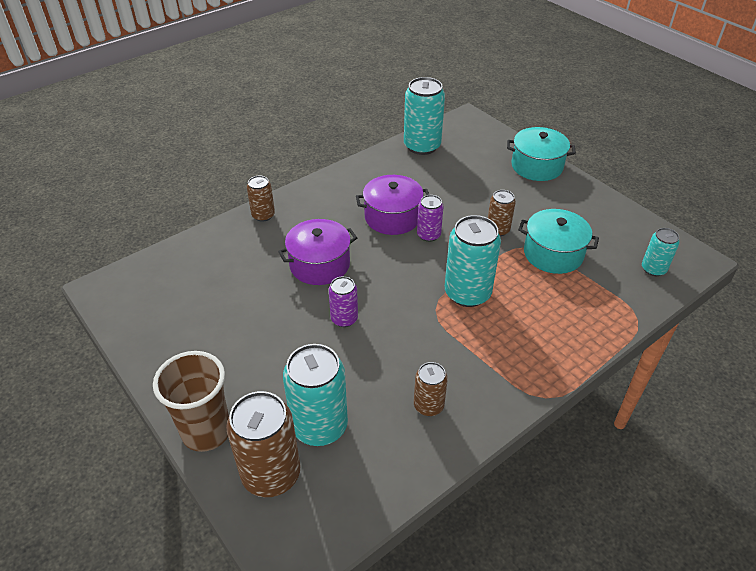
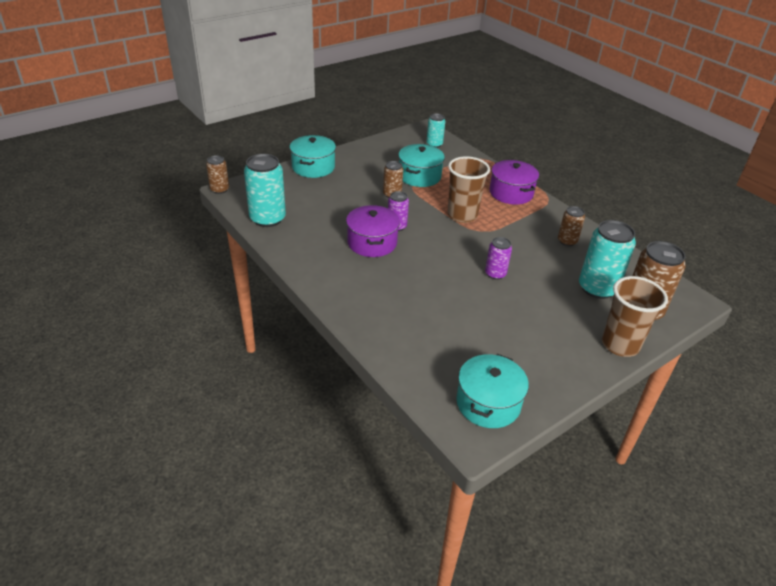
camera: 90 degrees left, 5 degrees down
(140, 300) = (488, 403): none -> turquoise pot
(263, 215) = (361, 321): brown can -> brown can (219, 189)
(319, 264) = (433, 285): purple pot -> purple pot (511, 193)
(467, 293) = (462, 215): turquoise can -> brown cup

